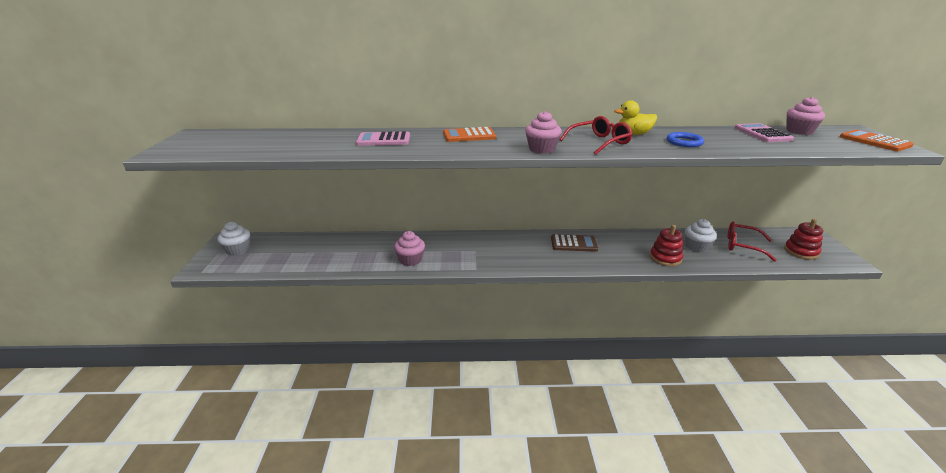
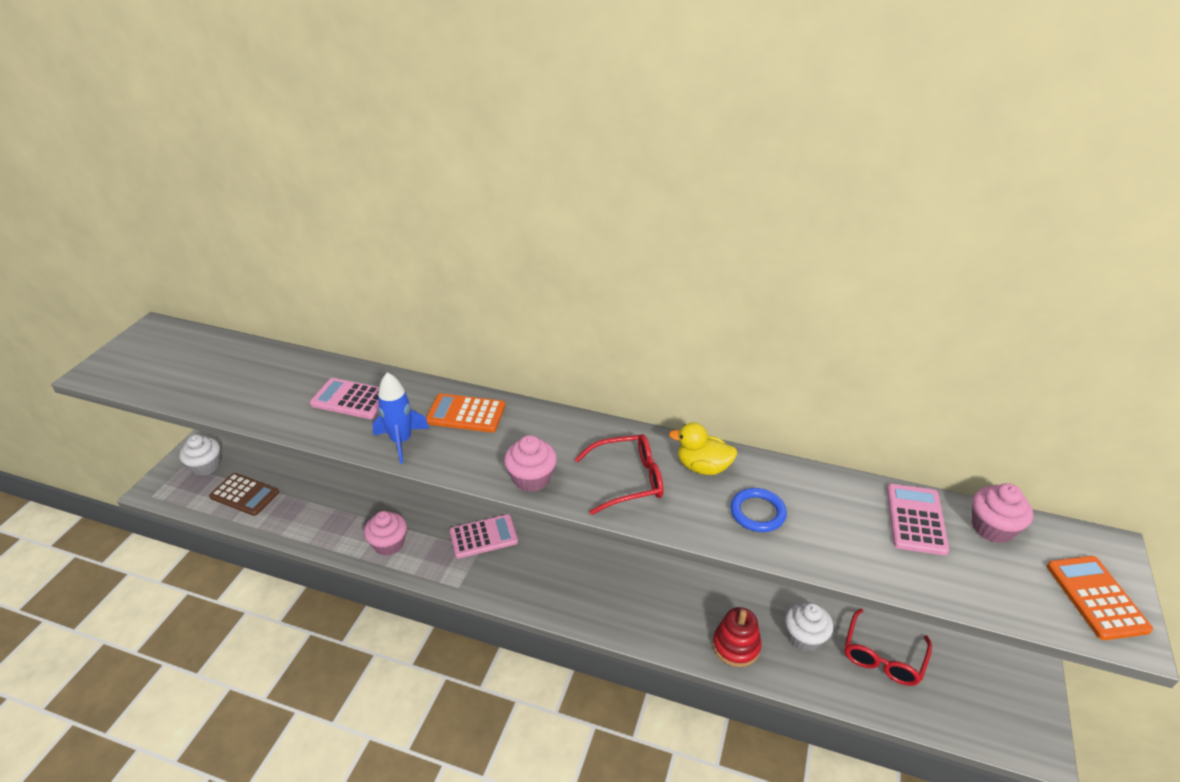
camera: 20 degrees right, 10 degrees up
(439, 148) = (401, 441): none -> blue rocket
(472, 245) = (483, 537): none -> pink calculator
(573, 243) = (622, 575): brown calculator -> brown calculator (244, 495)
(742, 246) = (882, 657): red glasses -> red glasses turned 105 degrees counterclockwise
(801, 251) = (973, 701): red stacking toy -> none

